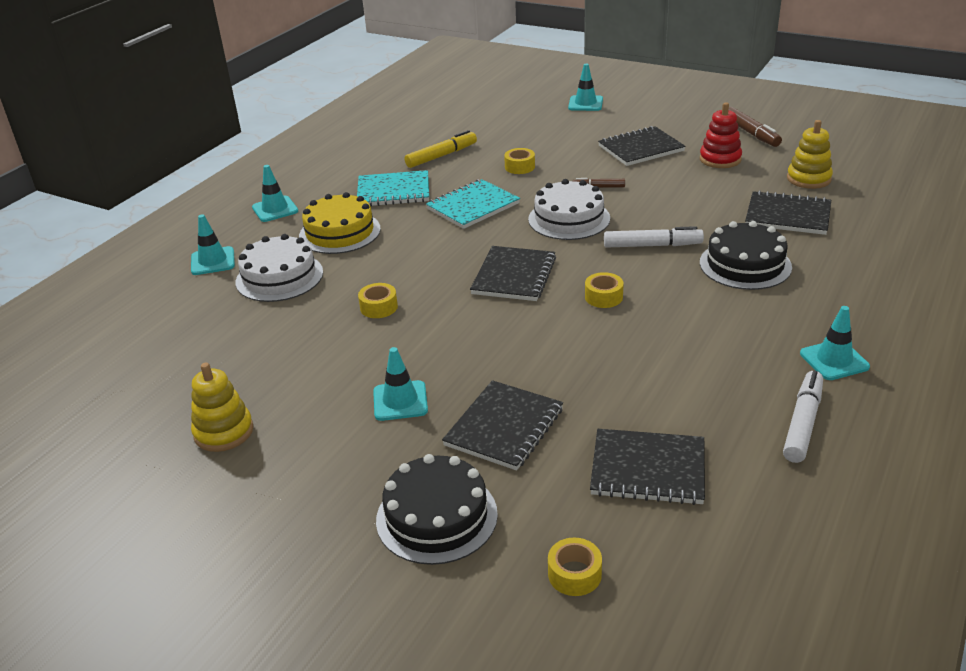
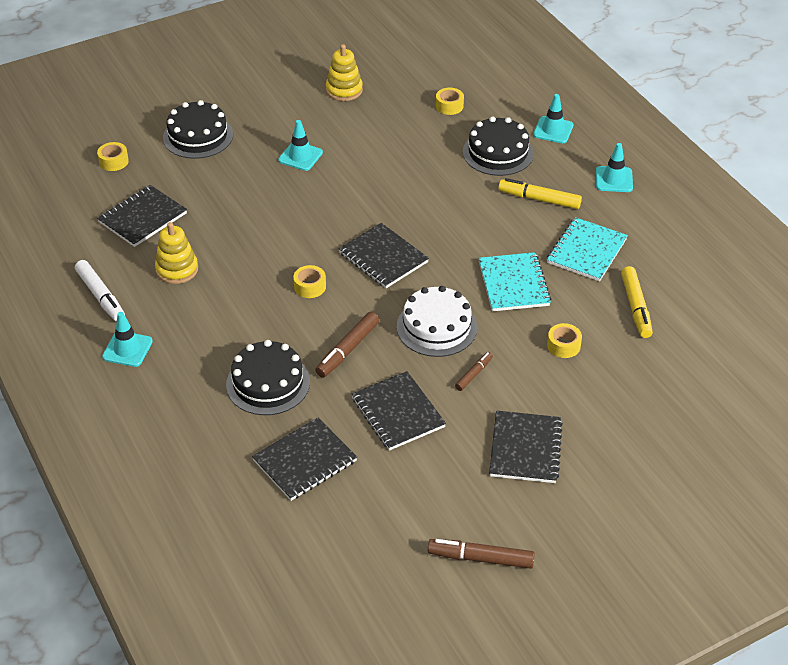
camera: 120 degrees right, 10 degrees up
(279, 277) = (498, 152): white cake -> black cake
(340, 232) = (539, 199): yellow cake -> yellow marker
(379, 307) = (410, 182): yellow tape -> yellow tape (449, 106)
(504, 427) = (234, 184): black notebook -> black notebook (398, 412)
(585, 103) = (680, 473): turquoise traffic cone -> none
(652, 245) = (347, 350): white marker -> brown marker
(720, 159) = (447, 491): red stacking toy -> none
(808, 179) = (347, 526): yellow stacking toy -> yellow stacking toy (177, 269)

